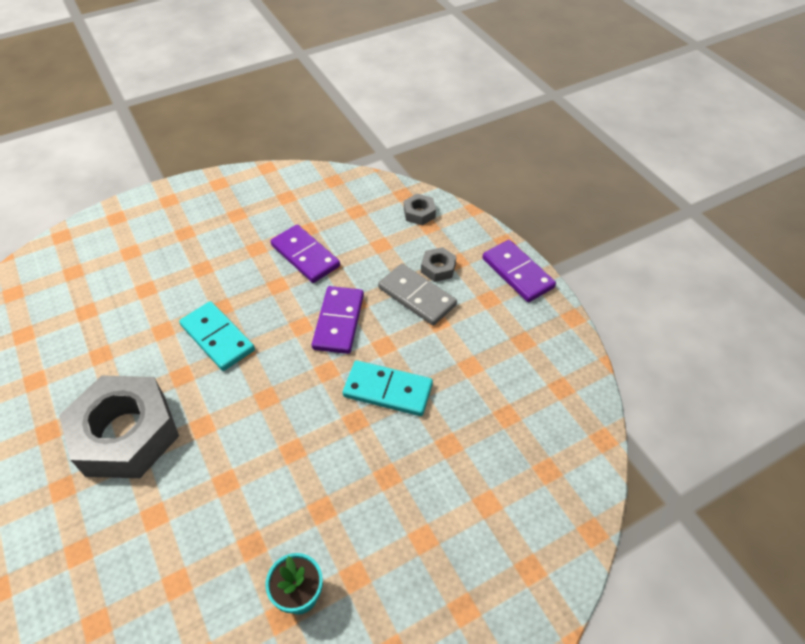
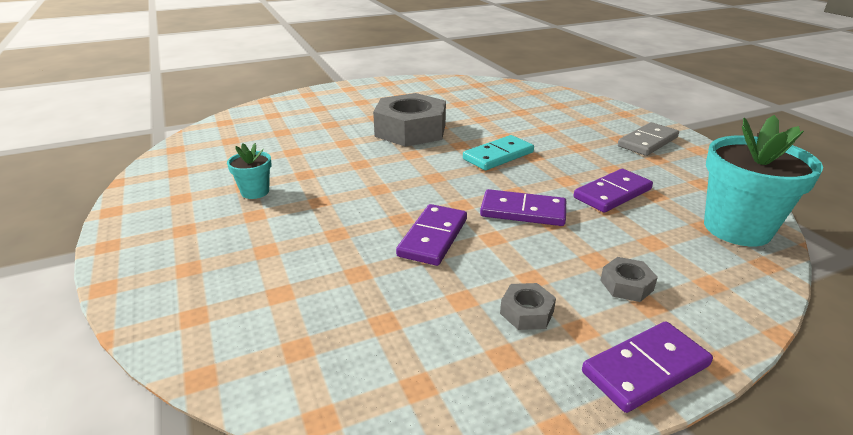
camera: 95 degrees right, 20 degrees down
(359, 195) = (737, 228): none -> turquoise flower pot
(388, 390) = (433, 237): turquoise domino -> purple domino
(416, 297) = (570, 264): grey domino -> grey domino (647, 142)
(419, 213) = (732, 276): grey nut -> grey nut (526, 312)

